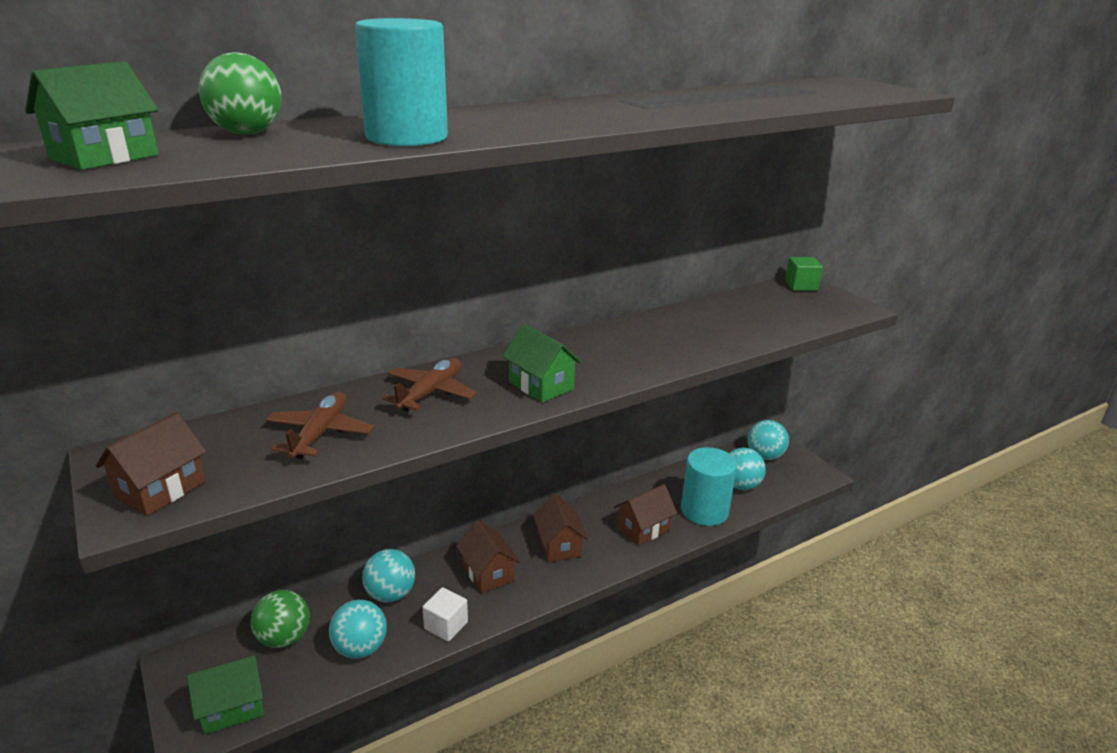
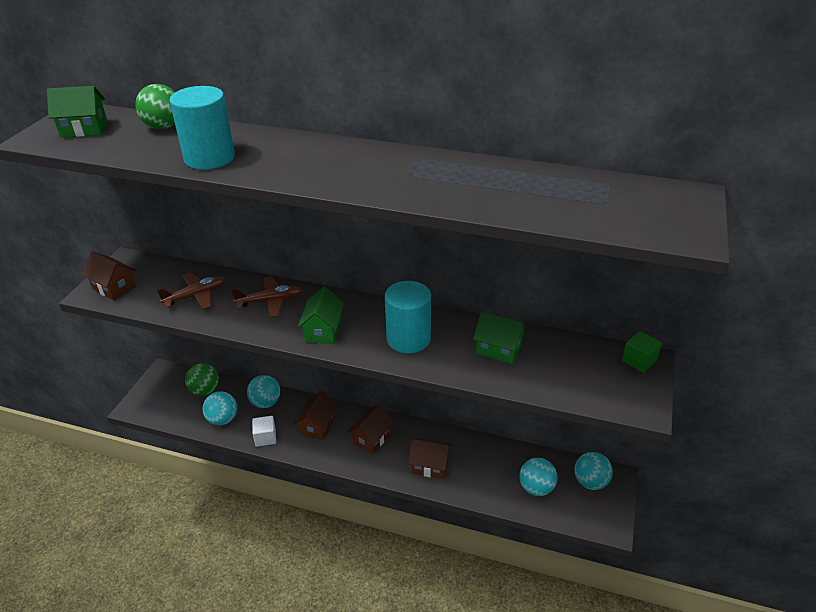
camera: 50 degrees right, 10 degrees up
(160, 489) = (114, 288): brown house -> brown house turned 45 degrees clockwise
(232, 707) = (155, 407): green house -> green house (499, 349)
(704, 511) = (484, 484): turquoise cylinder -> turquoise cylinder (408, 339)

